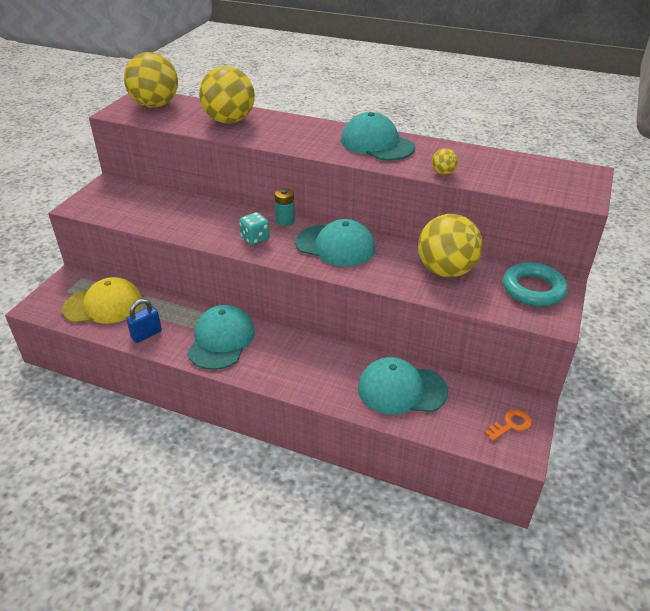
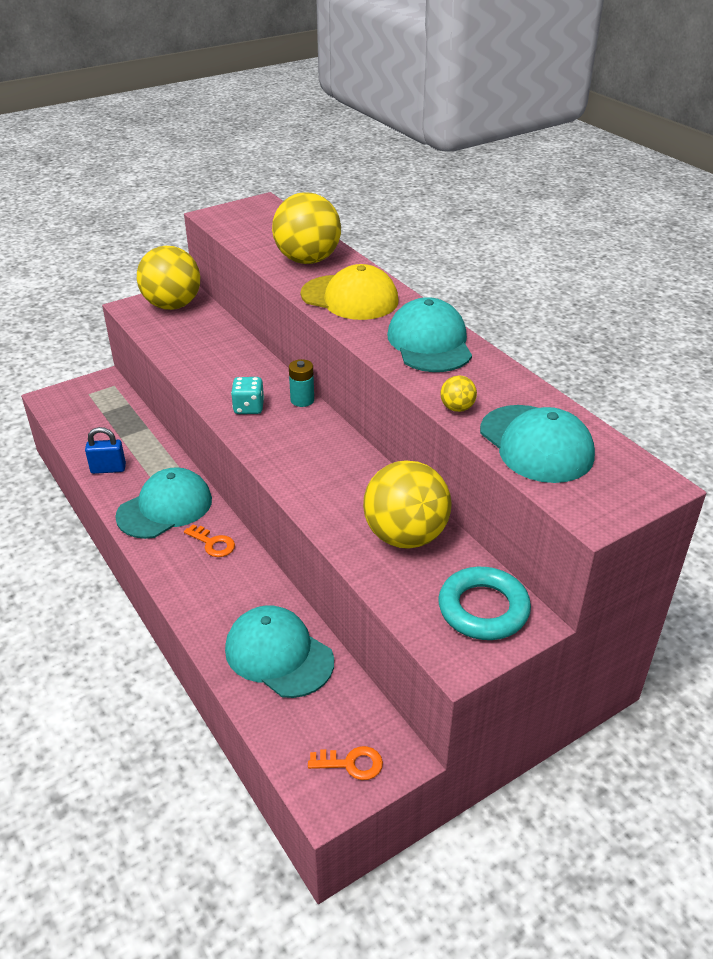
camera: 35 degrees right, 0 degrees up
(103, 305) = (103, 422): yellow cap -> yellow cap (350, 298)
(155, 105) = (259, 218): yellow ball -> yellow ball (172, 305)
(282, 346) = (213, 543): none -> orange key
(335, 246) = (319, 451): turquoise cap -> turquoise cap (536, 444)

